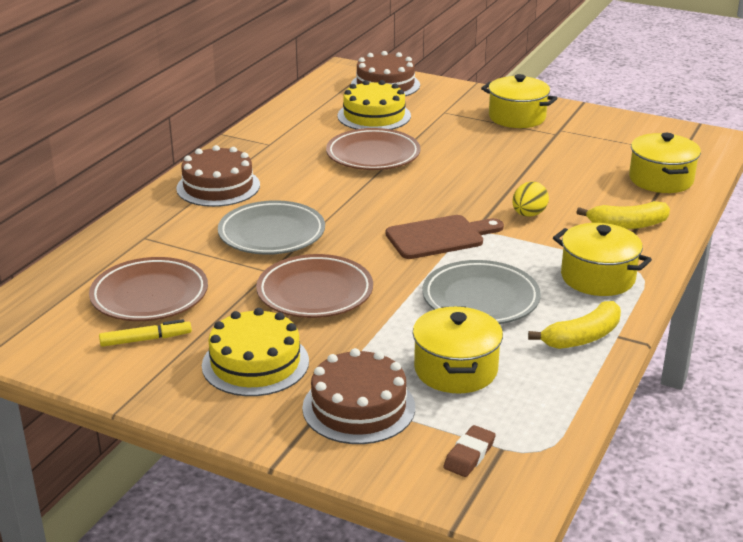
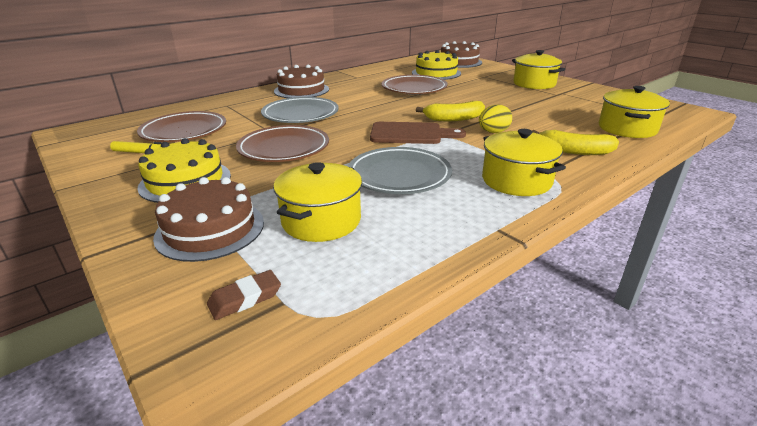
camera: 25 degrees right, 0 degrees up
(582, 337) = (461, 222): yellow banana -> yellow banana (453, 119)

